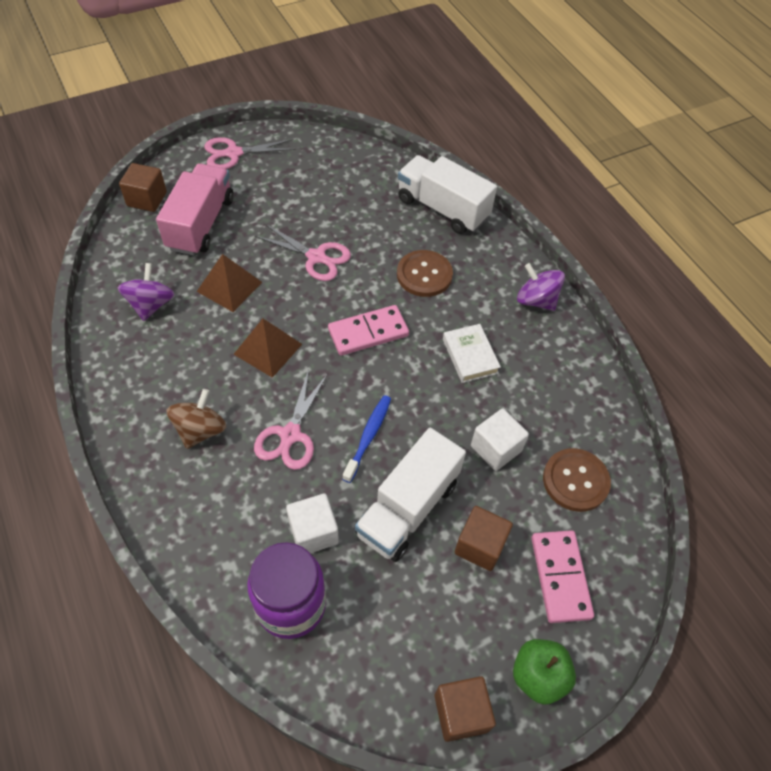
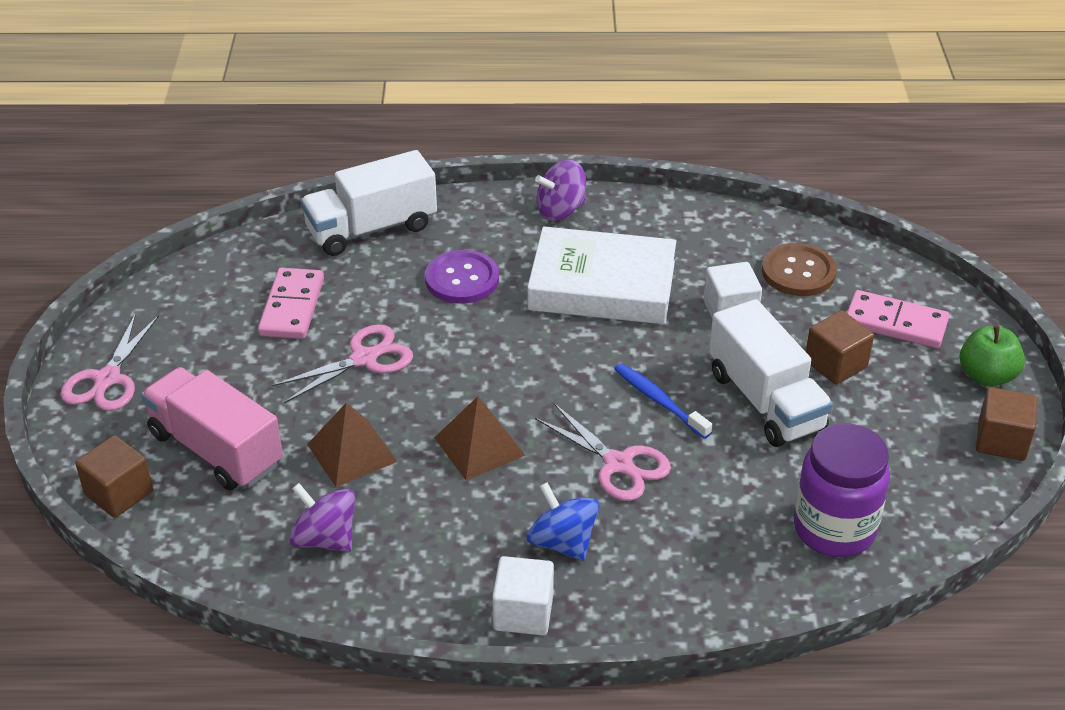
camera: 60 degrees left, 15 degrees down
(200, 430) = (562, 542): brown spinning top -> blue spinning top
(313, 532) = (756, 484): white cube -> white cube (523, 612)
(368, 332) = (514, 353): pink domino -> pink domino (292, 307)
(424, 275) = (462, 279): brown button -> purple button
(470, 356) = (602, 286): white book -> white book, size x1.99

